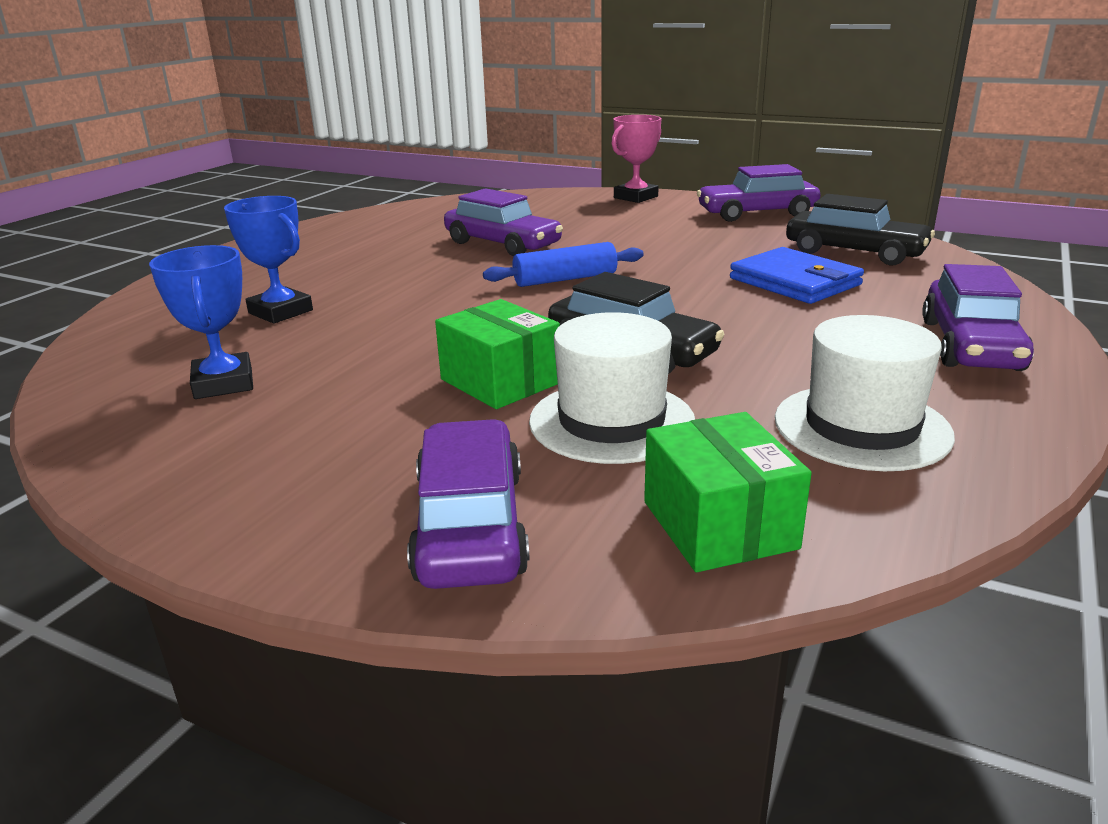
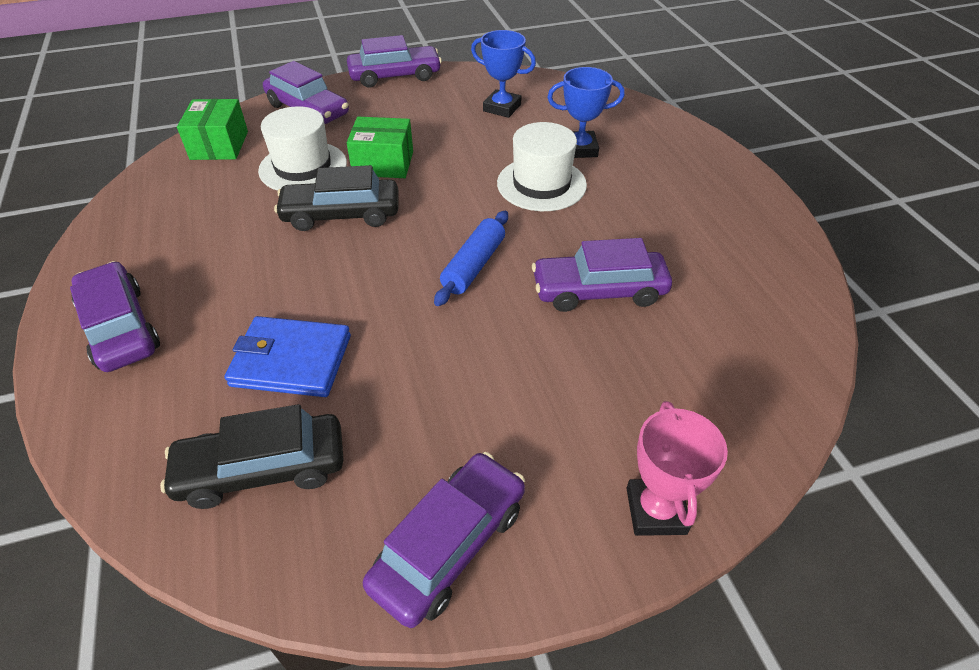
camera: 135 degrees right, 20 degrees up
(202, 522) = (395, 76): none -> purple car
(719, 524) = (219, 145): green box -> green box turned 60 degrees clockwise
(861, 427) = (178, 217): white hat -> white hat (541, 184)

